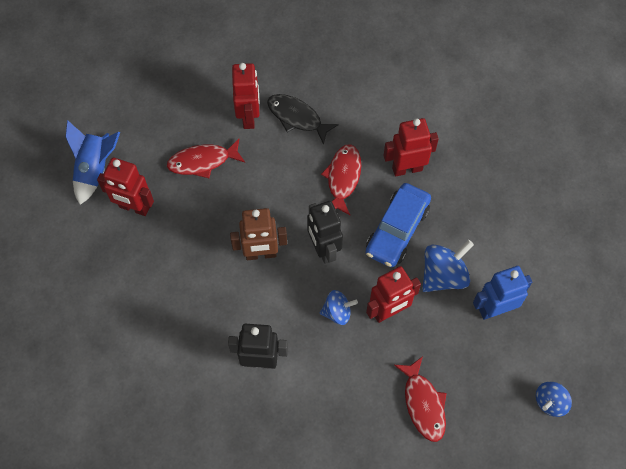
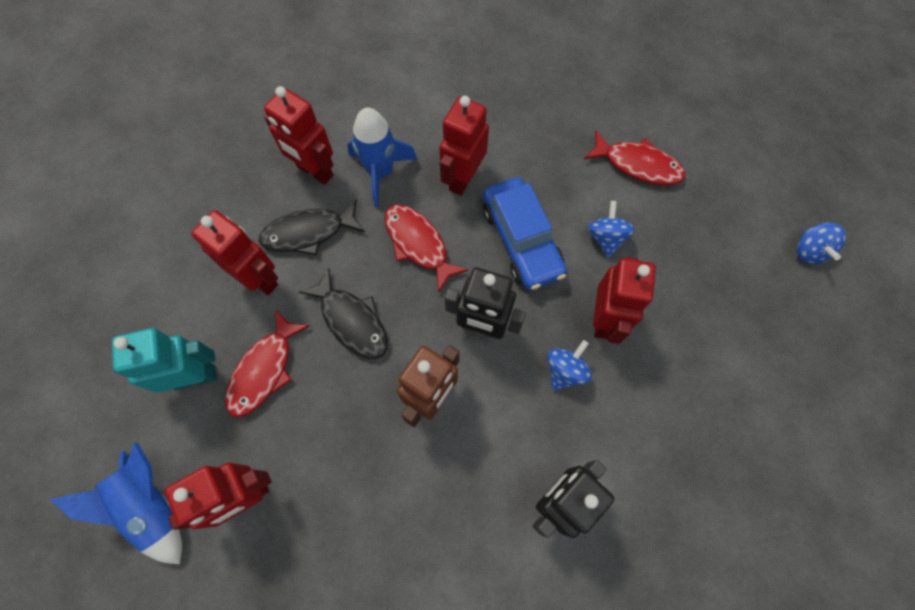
camera: 50 degrees left, 5 degrees up
(171, 133) = (195, 377): none -> turquoise robot
(267, 181) = (352, 321): none -> black fish
(336, 89) = (314, 171): none -> red robot
(368, 123) = (381, 172): none -> blue rocket
(423, 404) = (731, 367): red fish -> red fish (638, 165)
(443, 275) = (606, 238): blue spinning top -> blue spinning top, size x0.63
(494, 309) = (677, 221): blue robot -> none

